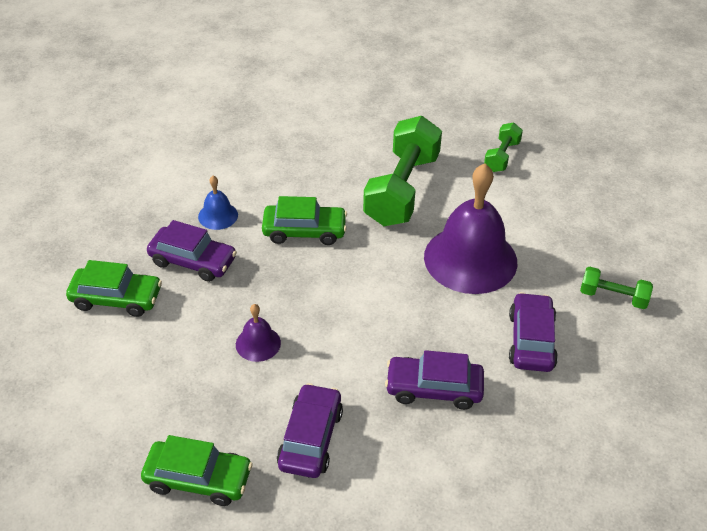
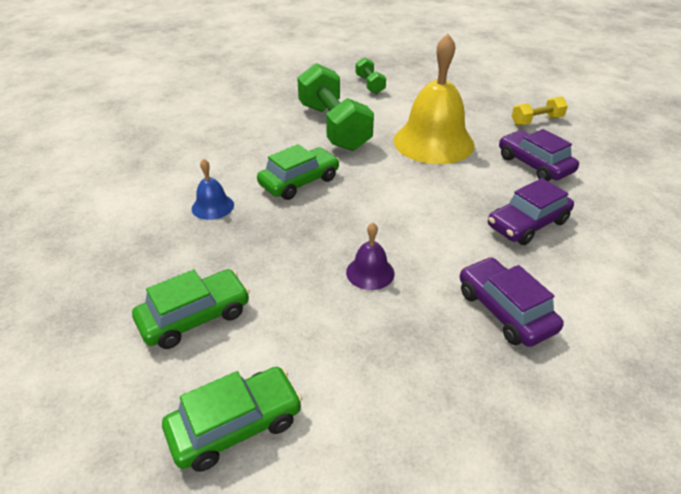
camera: 40 degrees left, 5 degrees down
(193, 261) = (233, 248): purple car -> none
(198, 479) = (472, 409): green car -> green car (235, 425)
(470, 259) = (433, 142): purple bell -> yellow bell
(613, 297) = (536, 121): green dumbbell -> yellow dumbbell

